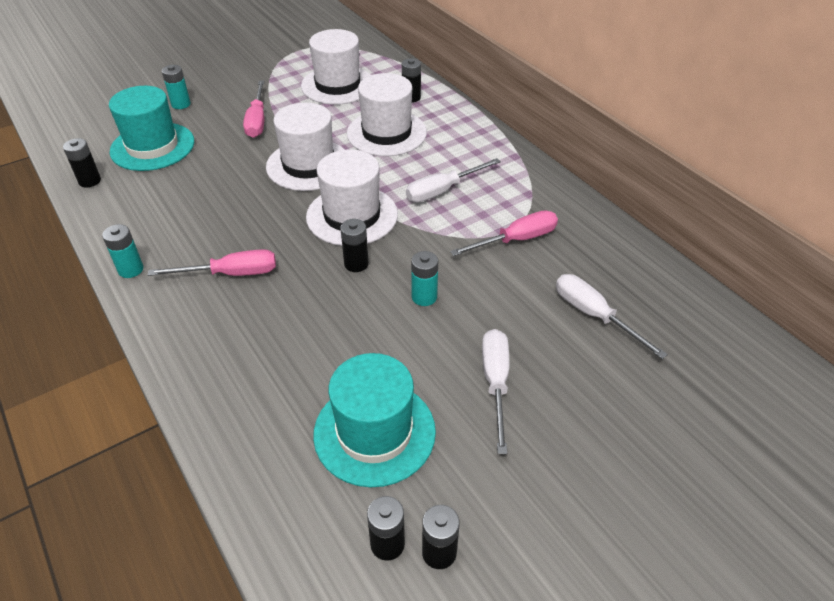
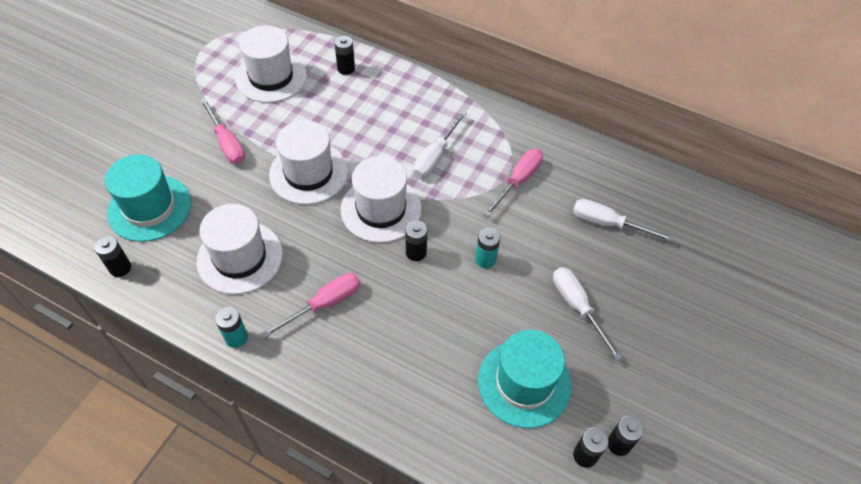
camera: 30 degrees left, 10 degrees up
(181, 104) = (137, 151): turquoise battery -> none
(386, 133) = (351, 115): white hat -> white hat (240, 257)

